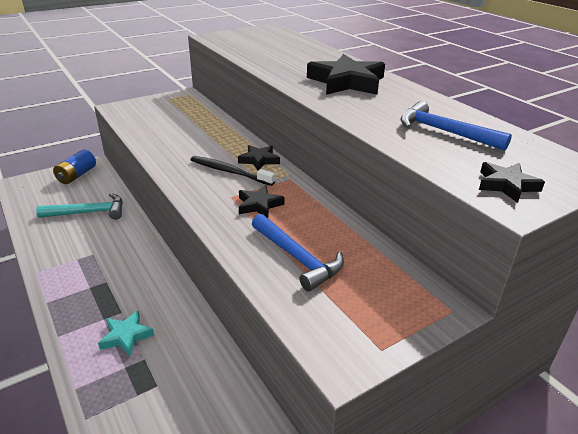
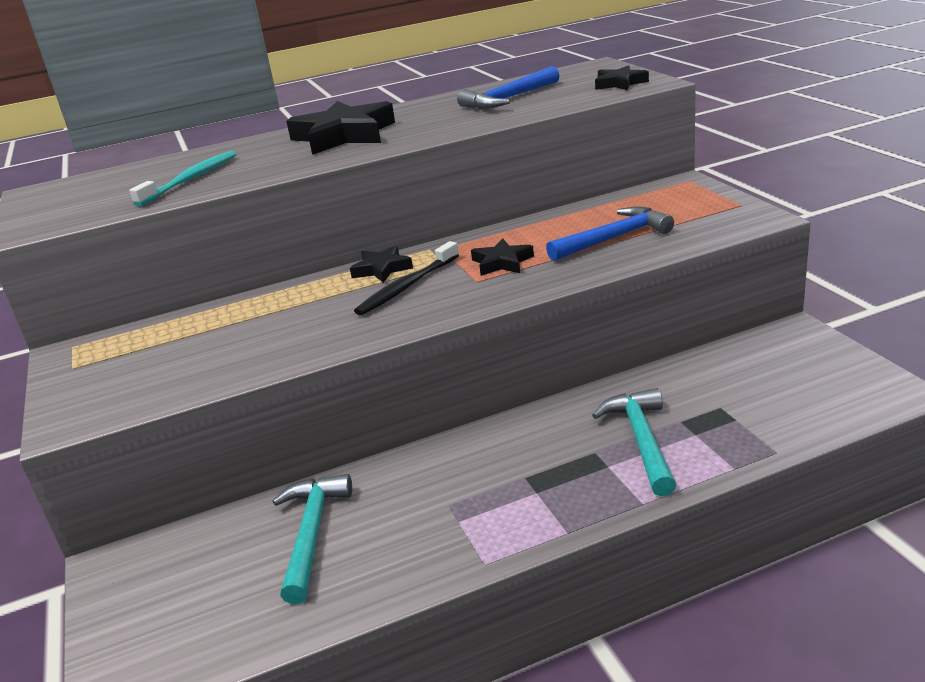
camera: 75 degrees left, 5 degrees down
(77, 175) = (143, 582): blue battery -> none
(126, 336) = (642, 440): turquoise star -> turquoise hammer
(271, 55) = (191, 179): none -> turquoise toothbrush

